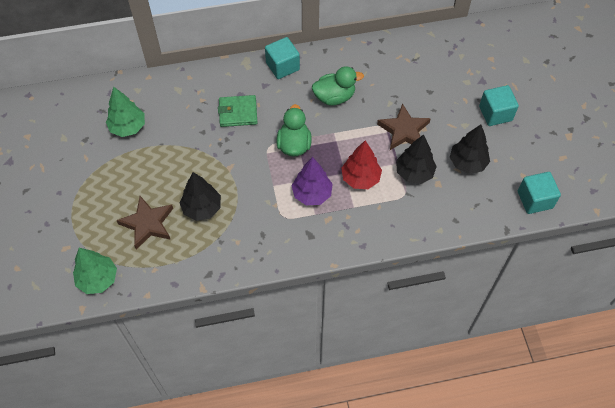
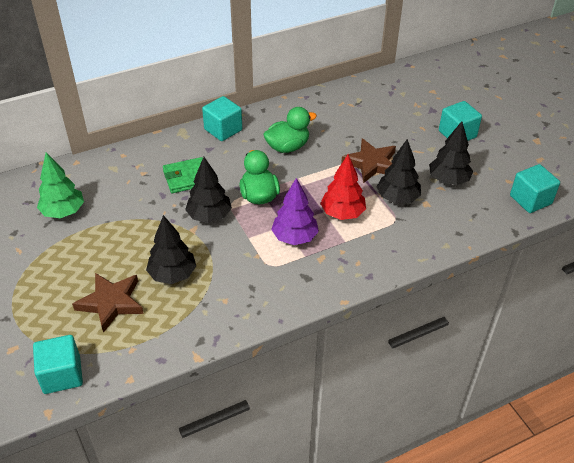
camera: 15 degrees left, 15 degrees down
(98, 279) = (62, 375): green tree -> turquoise cube
(246, 157) = (209, 216): none -> black tree

